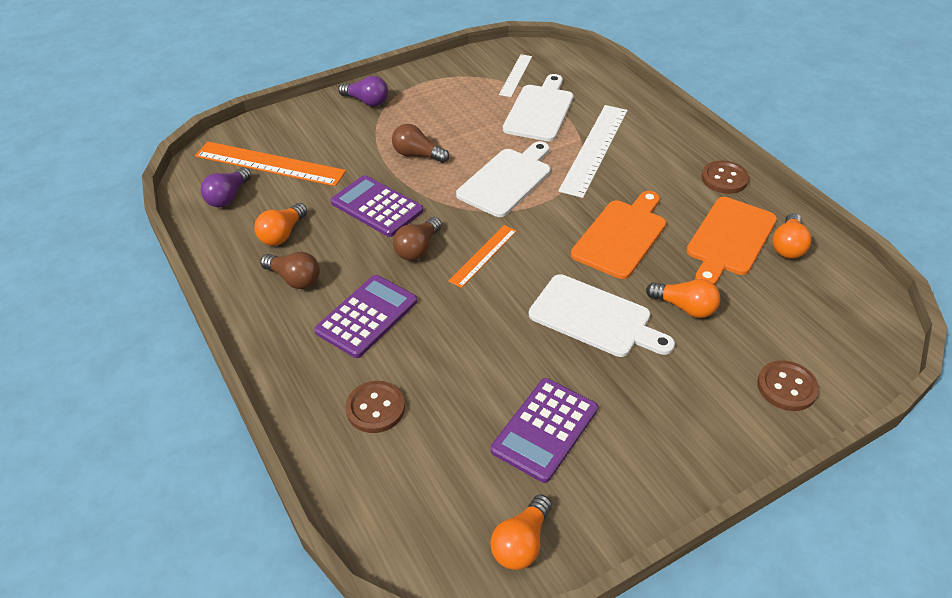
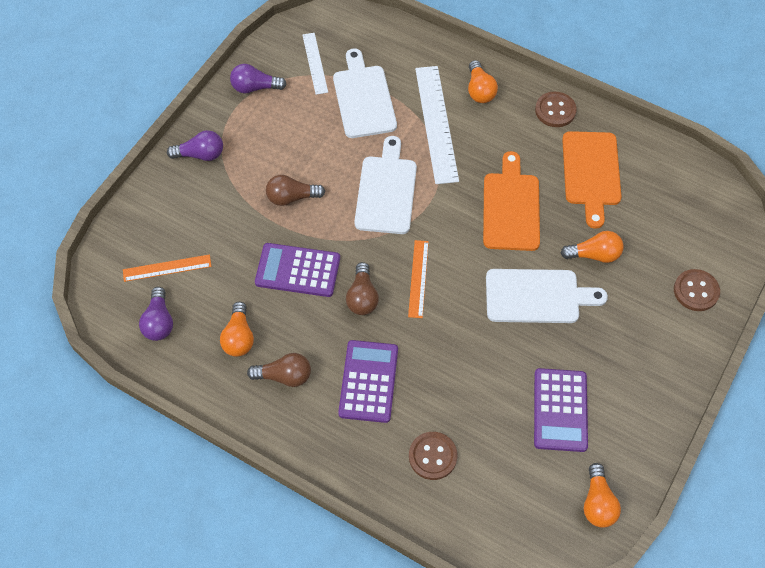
camera: 30 degrees left, 15 degrees up
(270, 163) = (167, 268): orange ruler -> orange ruler, size x0.56
(451, 75) = (255, 87): none -> purple light bulb
(788, 246) = (635, 160): orange light bulb -> orange light bulb (479, 90)

